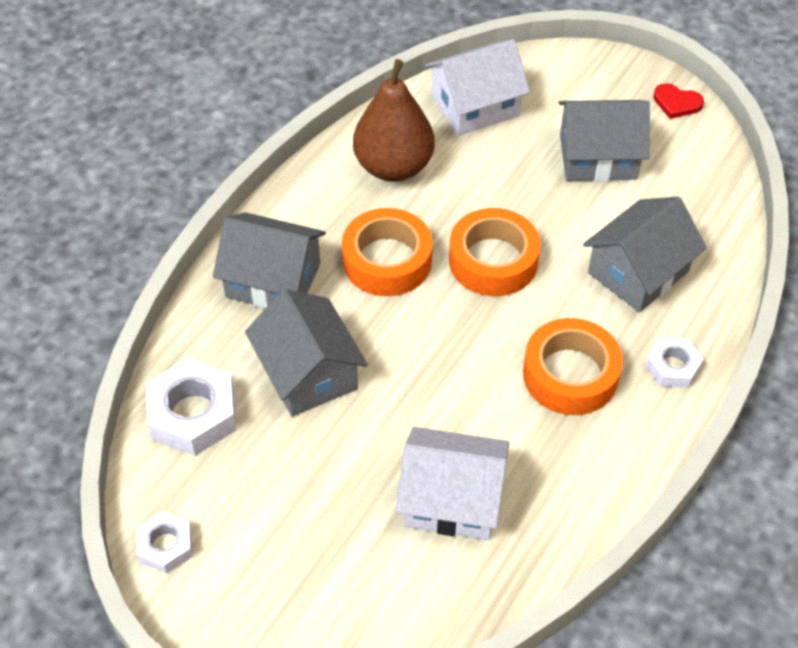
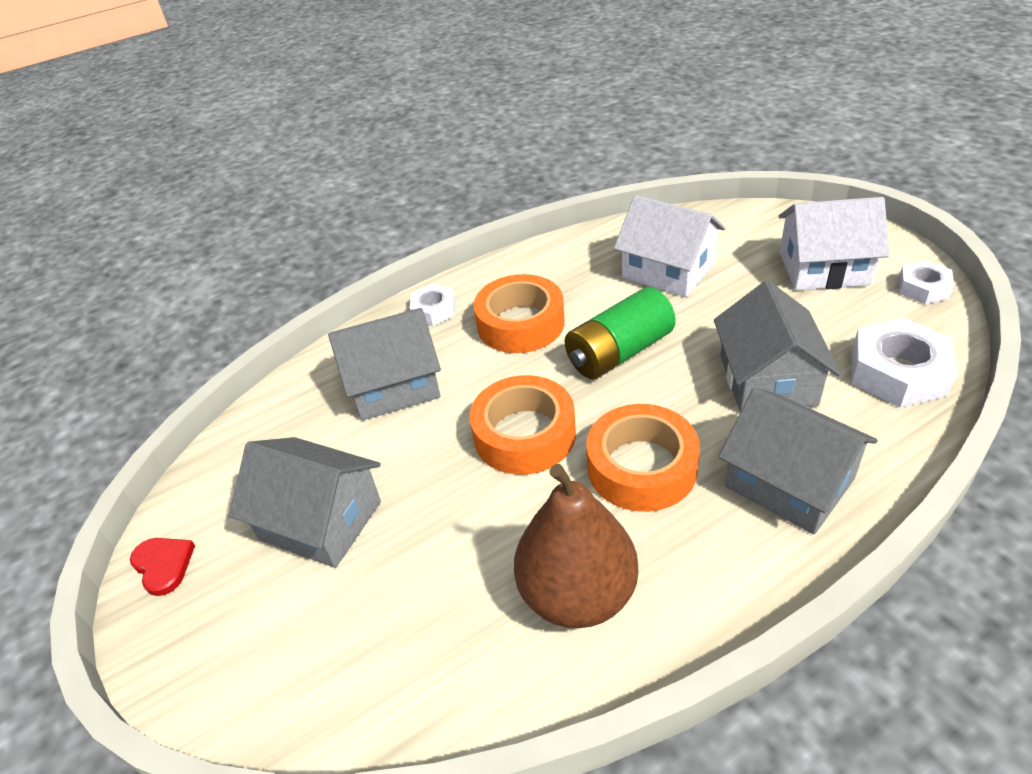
camera: 150 degrees left, 10 degrees down
(454, 366) = (619, 352): none -> green battery
(475, 106) = (407, 661): white house -> white house (823, 268)

